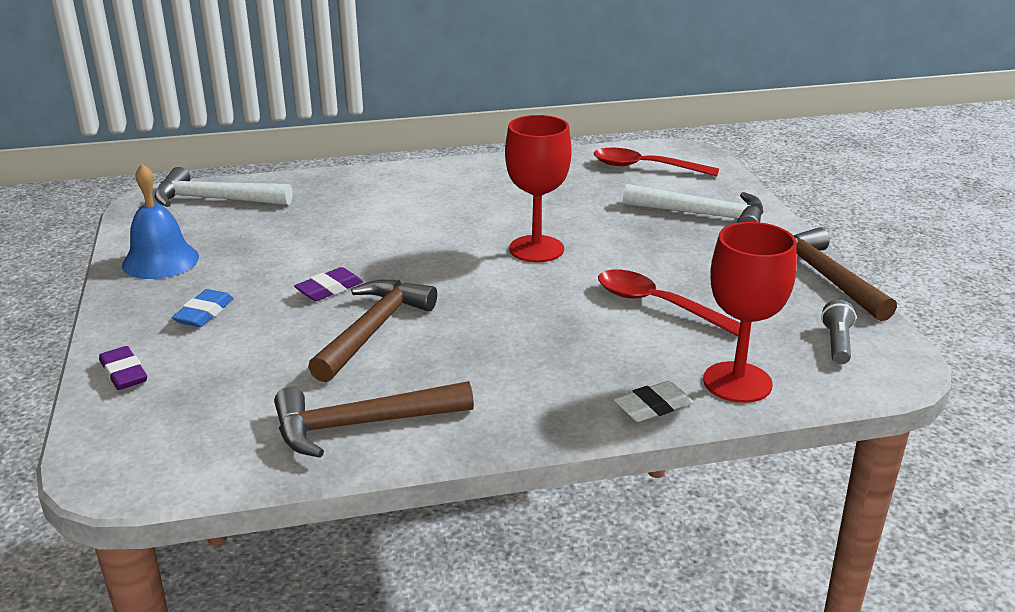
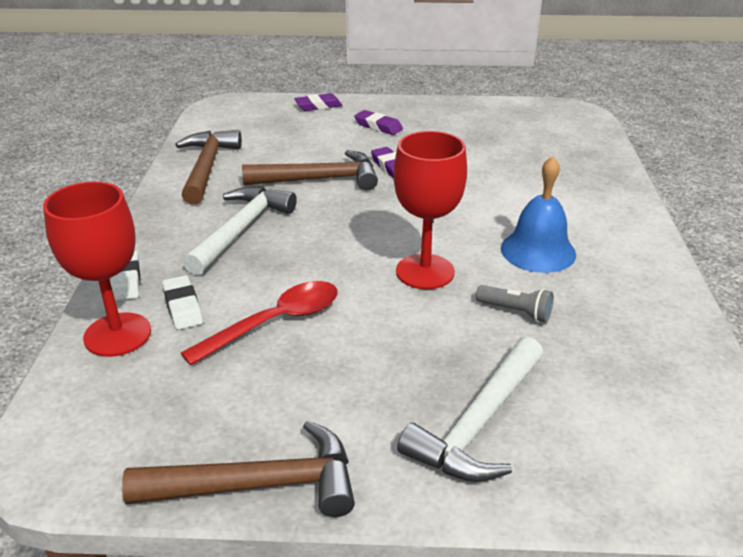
camera: 105 degrees right, 5 degrees up
(160, 260) = (463, 114): blue bell -> blue bell (538, 251)
(204, 313) = (378, 126): blue eraser -> purple eraser
(215, 200) = (571, 131): white hammer -> white hammer (241, 230)
(373, 330) = (319, 179): brown hammer -> brown hammer turned 45 degrees counterclockwise
(645, 167) = (658, 412): red spoon -> none
(670, 358) = (183, 306): none -> white eraser
(837, 343) = (120, 431): grey flashlight -> grey flashlight (516, 312)

